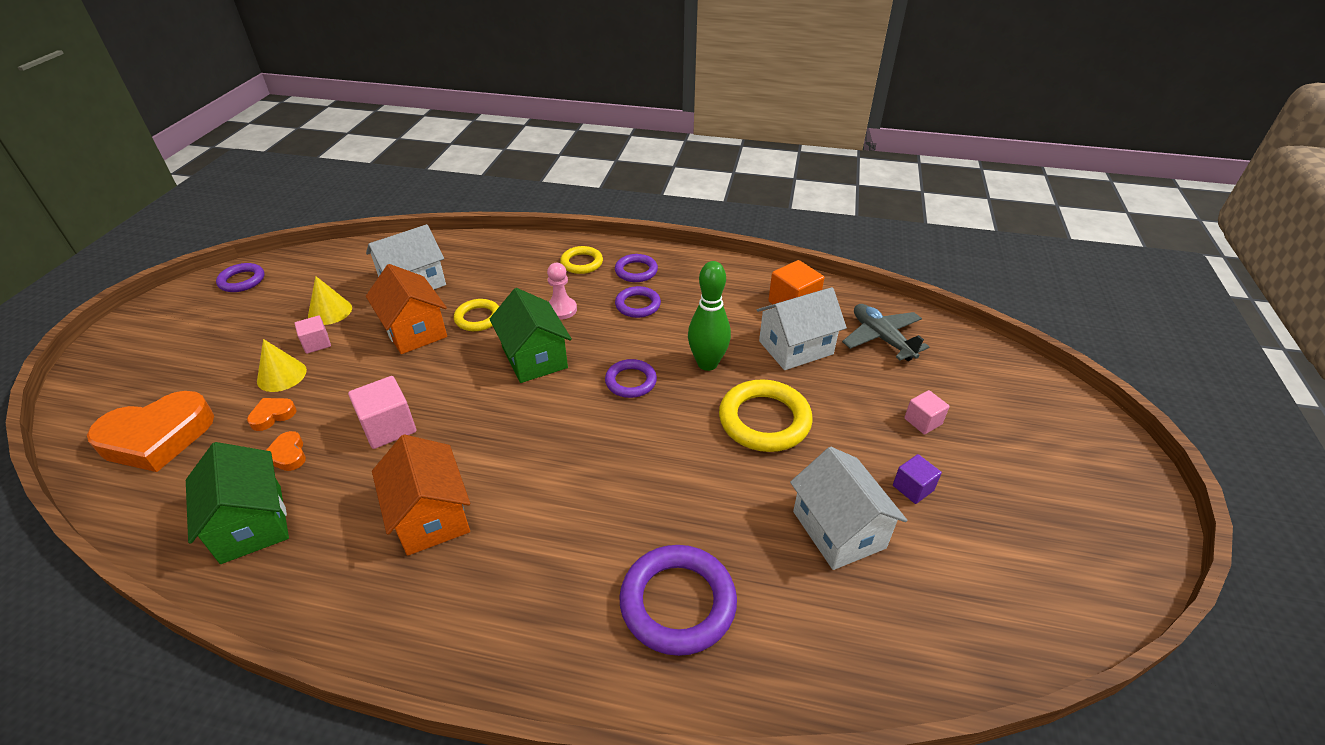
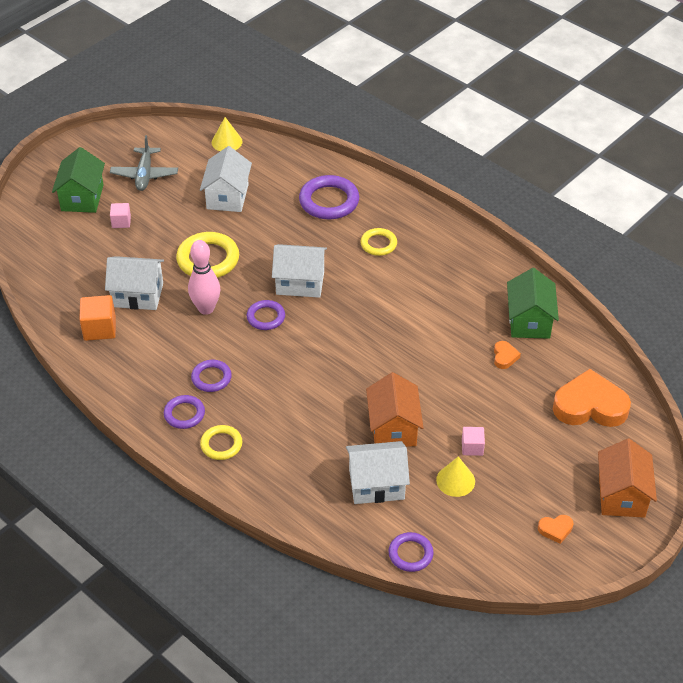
camera: 150 degrees left, 5 degrees up
(242, 280) = (529, 560): purple ring -> purple ring (410, 554)
(272, 415) = (512, 391): orange heart -> orange heart (555, 529)
(281, 375) = (502, 425): yellow cone -> yellow cone (227, 142)
(388, 427) = (437, 350): pink cube -> none
(431, 516) = (429, 285): orange house -> orange house (621, 495)
(478, 318) = (339, 419): yellow ring -> yellow ring (378, 244)
(534, 358) = (317, 363): green house -> green house (82, 198)
(561, 309) = (271, 399): pink pawn -> none
(621, 440) = (300, 283): none -> white house
(707, 363) = (206, 309): green bowling pin -> pink bowling pin
(881, 338) = (75, 277): grey plane -> grey plane (144, 175)
(913, 488) = (170, 197): purple cube -> none

